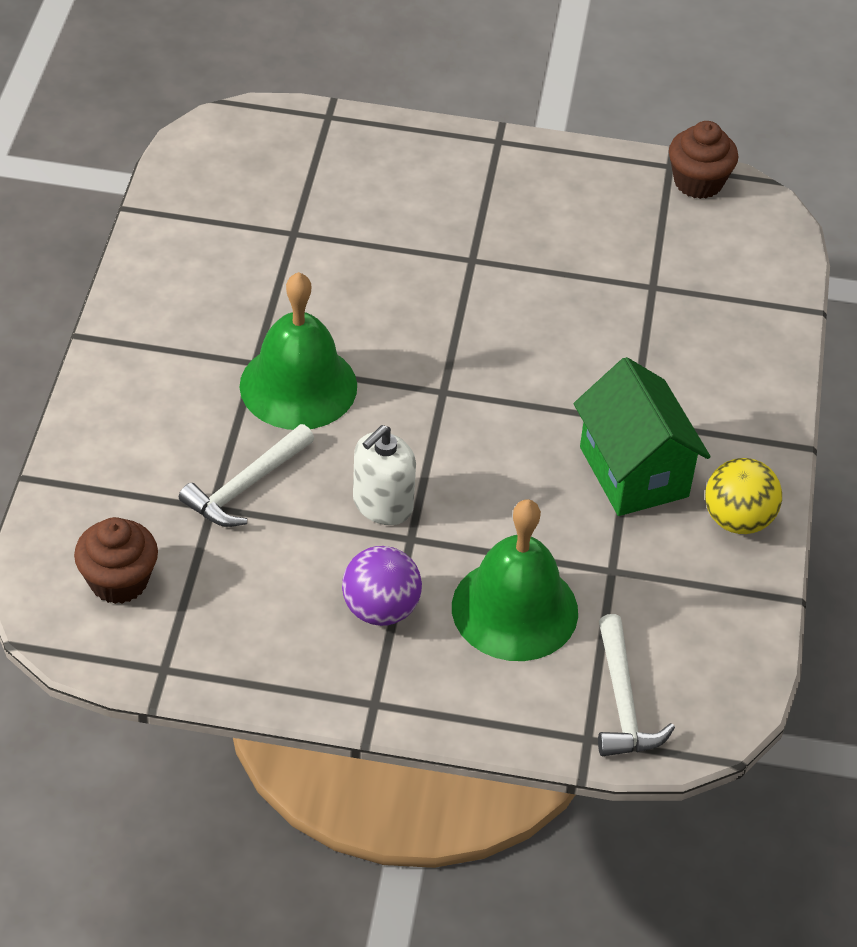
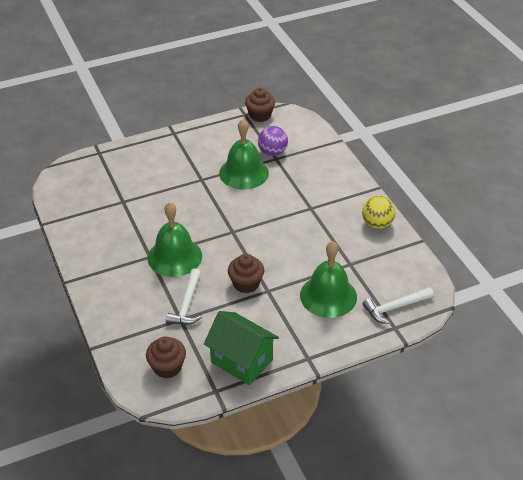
camera: 30 degrees left, 5 degrees down
(380, 609) = (279, 322): purple ball -> purple ball (272, 152)
(382, 504) = (246, 284): white soap dispenser -> brown cupcake
(564, 285) = (243, 173): none -> green bell
(623, 701) = (395, 307): white hammer -> white hammer turned 105 degrees clockwise
(633, 472) = (326, 225): green house -> green house (241, 361)

